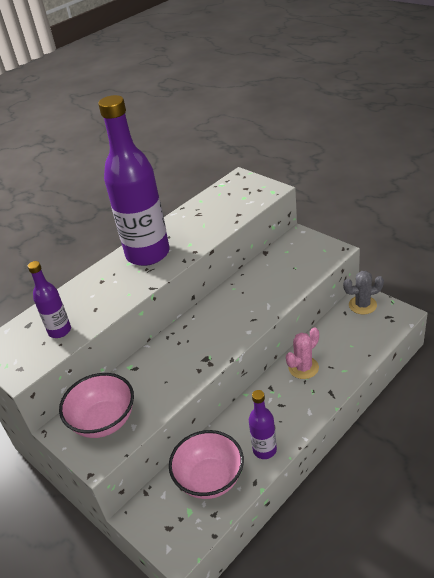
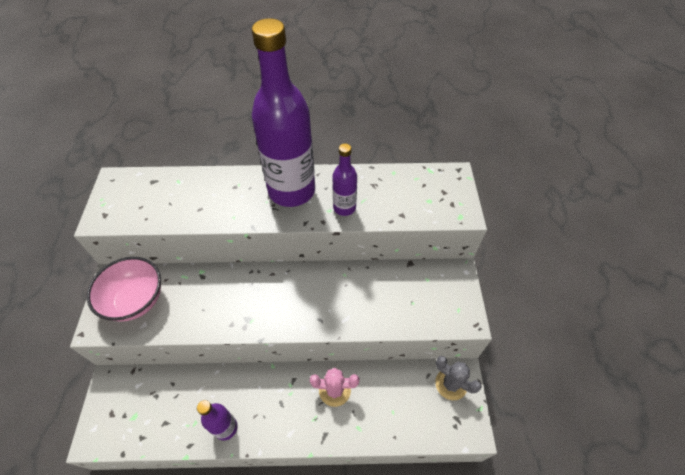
camera: 40 degrees right, 15 degrees up
(59, 331) = (159, 206): purple bottle -> purple bottle (344, 208)
(210, 479) = (171, 408): pink bowl -> none

